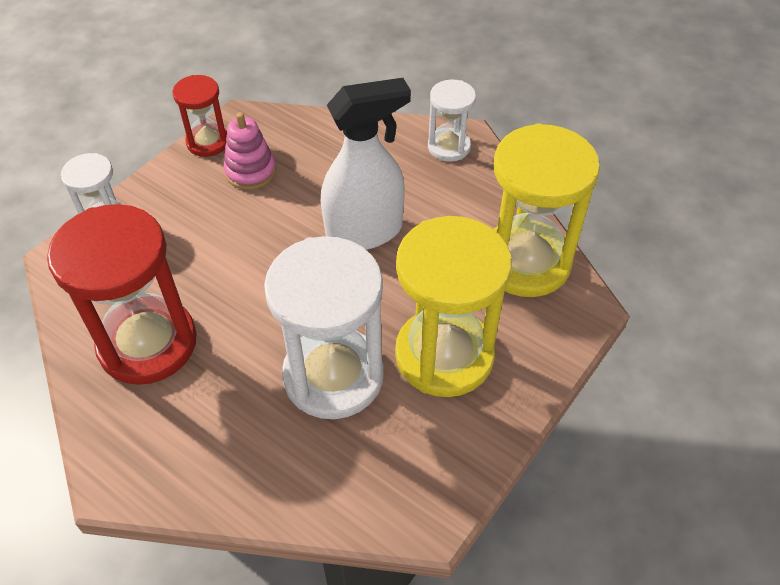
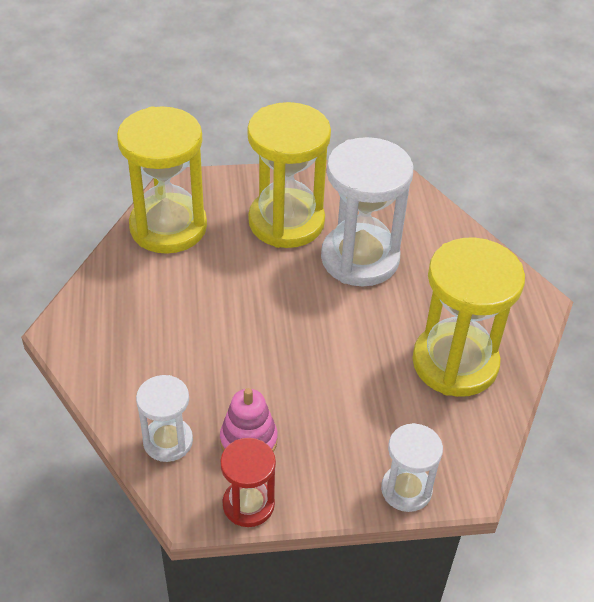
camera: 135 degrees left, 5 degrees down
(148, 343) = (455, 363): red hourglass -> yellow hourglass
(365, 232) = (232, 321): white spray bottle -> none
(449, 147) = (85, 333): white hourglass -> white hourglass (168, 441)

